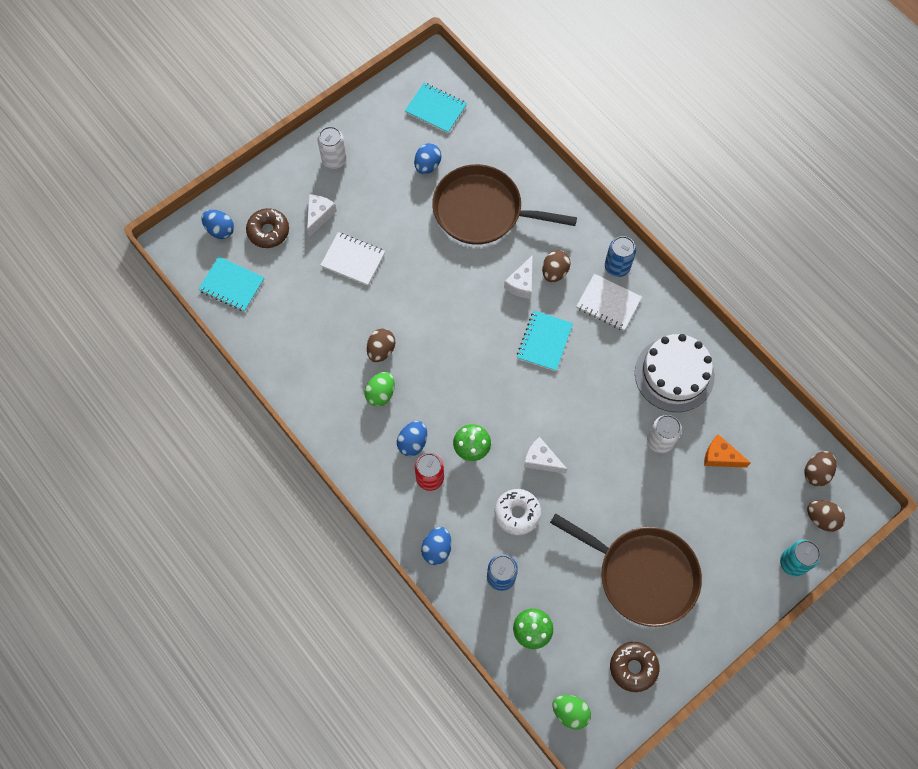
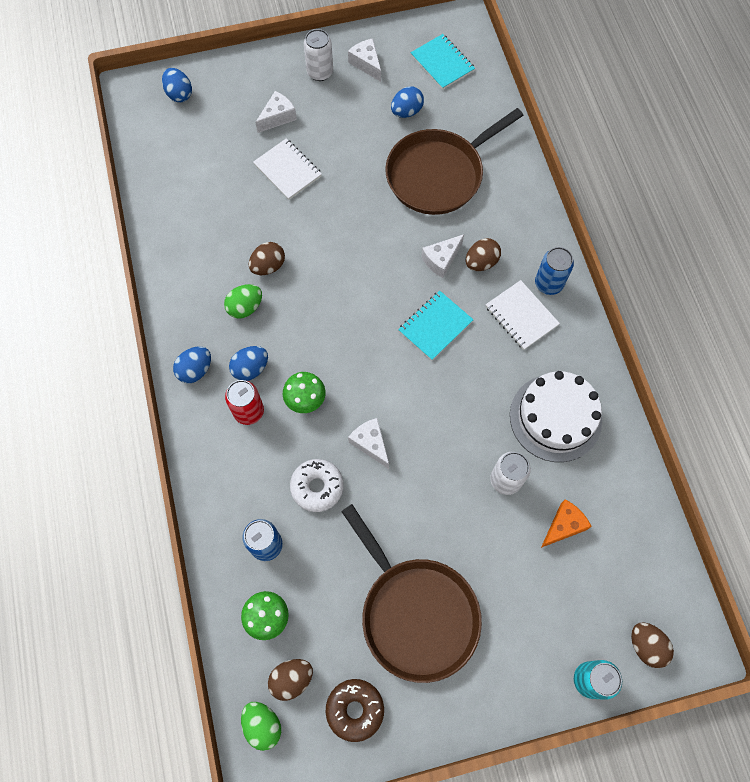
camera: 25 degrees right, 0 degrees up
(232, 285) = (162, 148): turquoise notebook -> none
(268, 231) = (223, 113): brown donut -> none
(371, 135) = (366, 64): none -> white cheese
(437, 549) = (217, 486): blue egg -> blue egg (195, 370)
(482, 211) = (438, 174): brown pan -> brown pan turned 75 degrees counterclockwise
(720, 456) = (563, 526): orange cheese -> orange cheese turned 90 degrees clockwise
(816, 472) = (664, 592): brown egg -> brown egg (292, 679)

